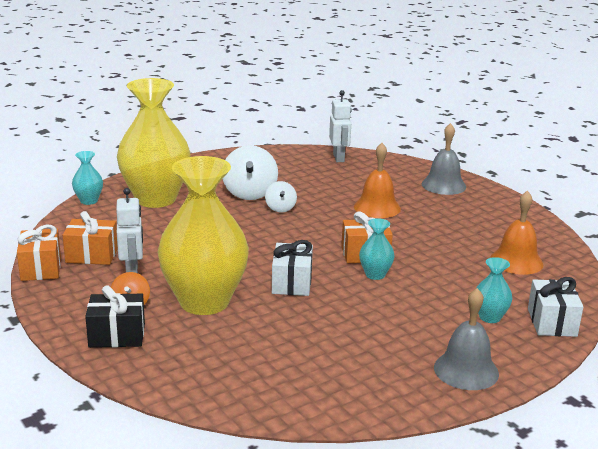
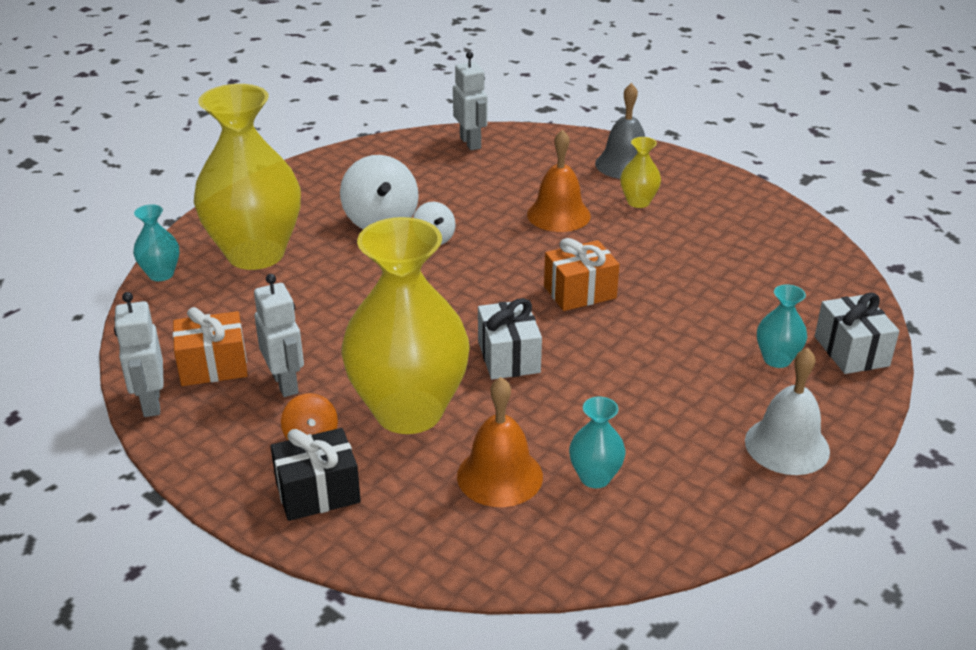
camera: 15 degrees left, 10 degrees up
(41, 268) = (151, 403): orange gift -> white robot
(375, 275) = (607, 322): turquoise vase -> turquoise vase (595, 477)
(440, 208) = (638, 202): none -> yellow vase
(466, 370) = (787, 445): grey bell -> white bell
(516, 261) = (767, 267): orange bell -> orange bell (500, 476)

